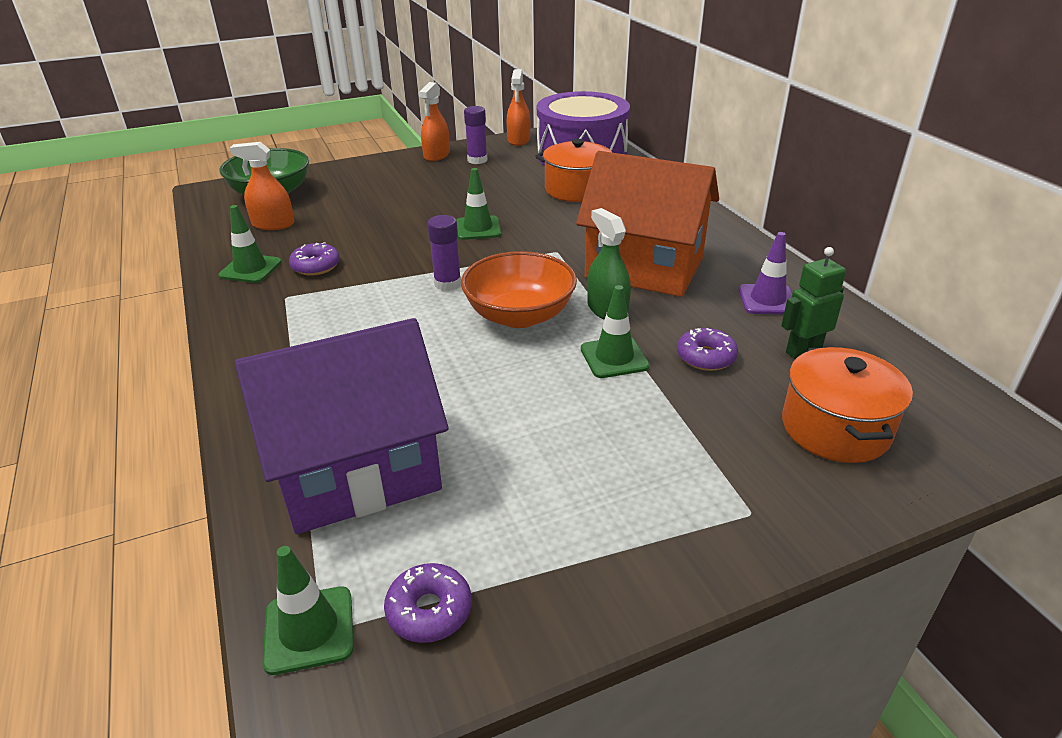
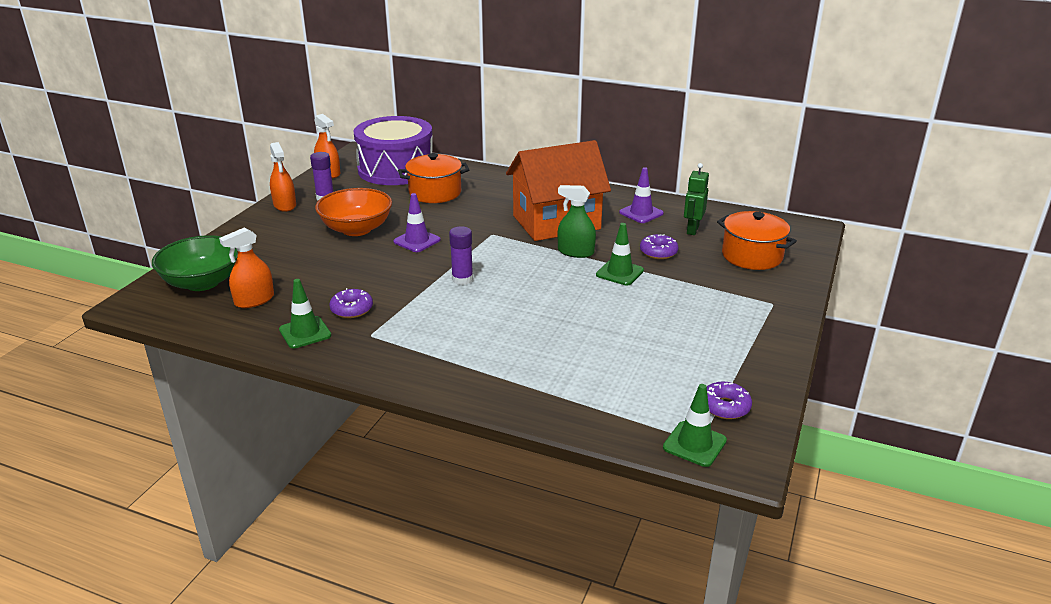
camera: 45 degrees left, 5 degrees down
(357, 471) = (596, 384): purple house -> none
(478, 228) = (417, 241): green traffic cone -> purple traffic cone
(519, 315) = (536, 276): orange bowl -> orange bowl (356, 229)

